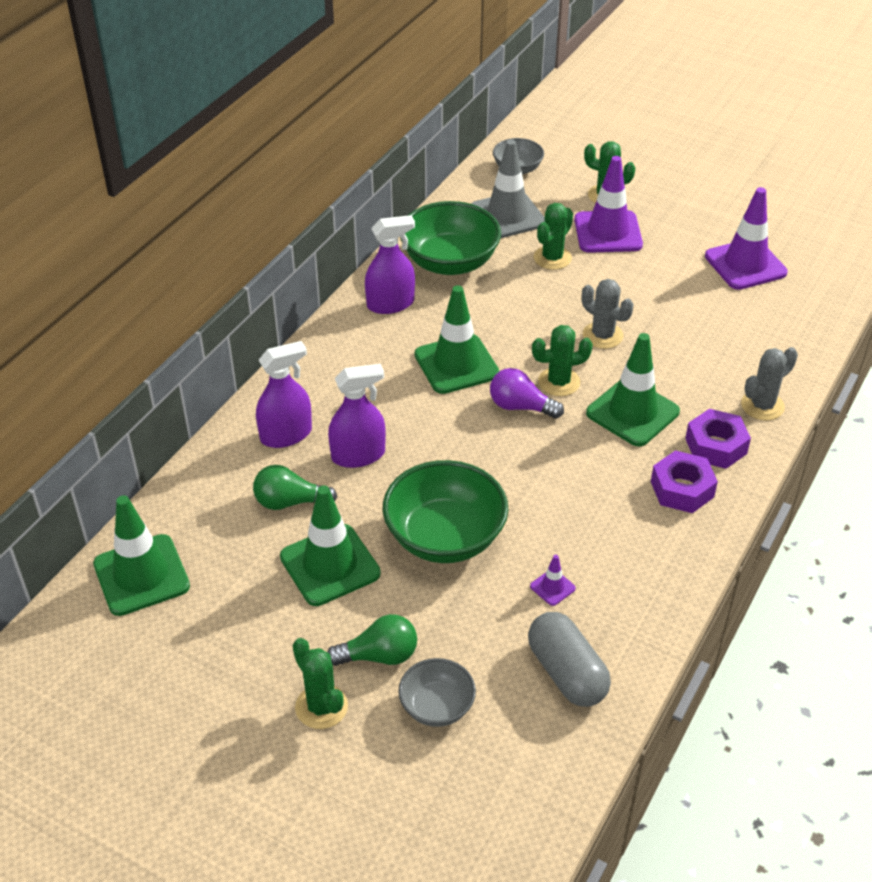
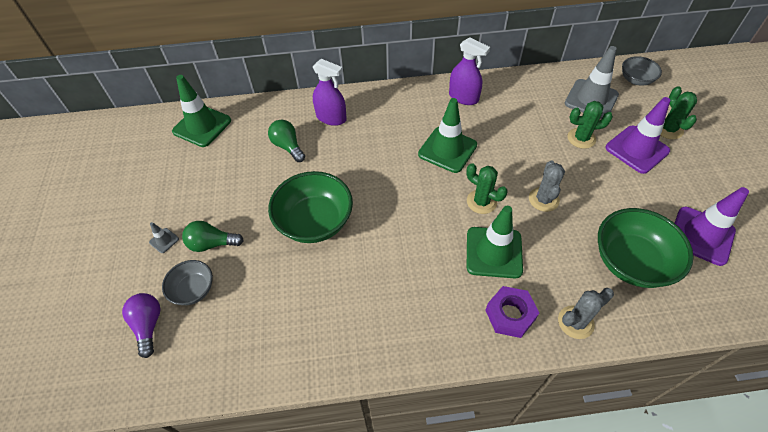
camera: 55 degrees right, 10 degrees up
(321, 707) = (164, 240): green cactus -> grey traffic cone
(330, 565) = (258, 187): green traffic cone -> none
(358, 455) = (342, 152): purple spray bottle -> none
(379, 655) = (212, 244): green light bulb -> green light bulb turned 135 degrees clockwise
(450, 262) = (523, 100): green bowl -> green bowl (631, 262)
(520, 407) = (443, 196): purple light bulb -> purple light bulb (148, 325)
(552, 587) = (316, 294): purple traffic cone -> none
(566, 673) = (257, 339): grey capsule -> none
(682, 489) = (453, 317): purple nut -> none
(762, 406) = (575, 322): grey cactus -> grey cactus turned 45 degrees counterclockwise

